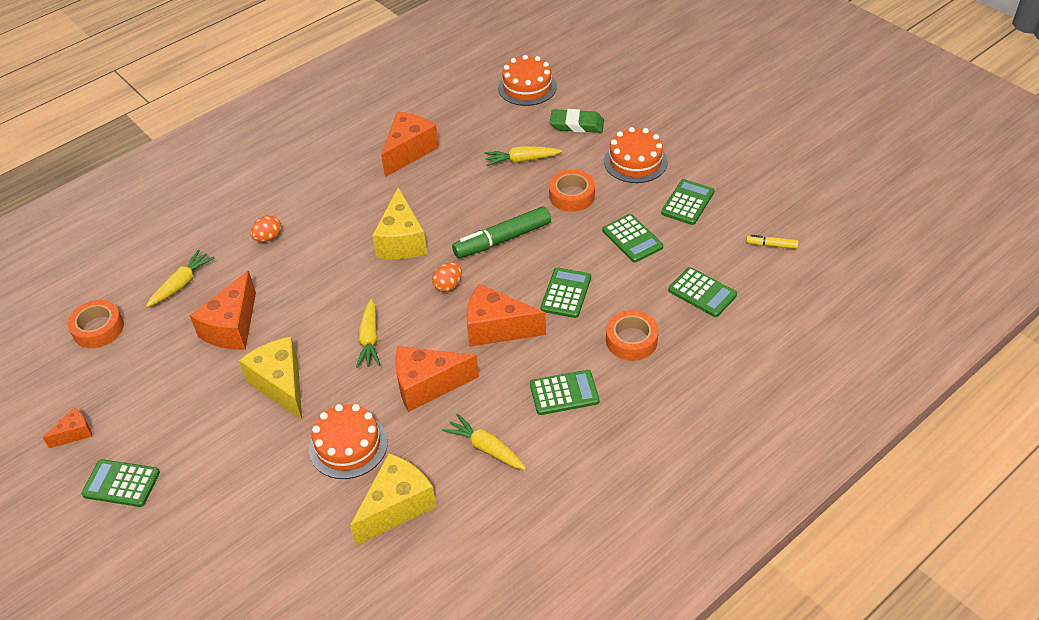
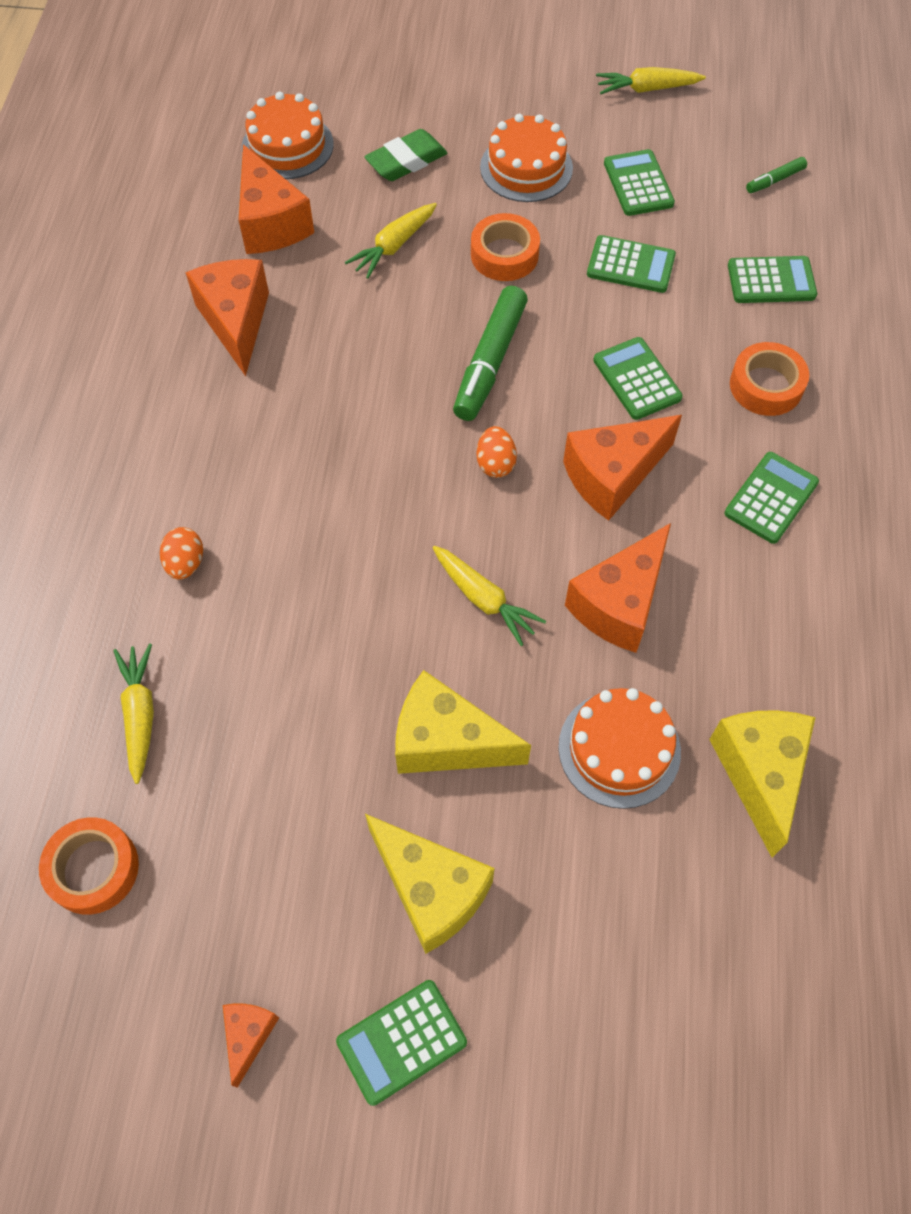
camera: 45 degrees left, 15 degrees up
(232, 327) = (288, 718): orange cheese -> orange cheese (271, 223)
(402, 241) = (370, 446): yellow cheese -> yellow cheese (431, 890)
(486, 448) = (768, 626): yellow carrot -> yellow carrot (646, 89)
(771, 245) = (775, 180): yellow marker -> green marker

